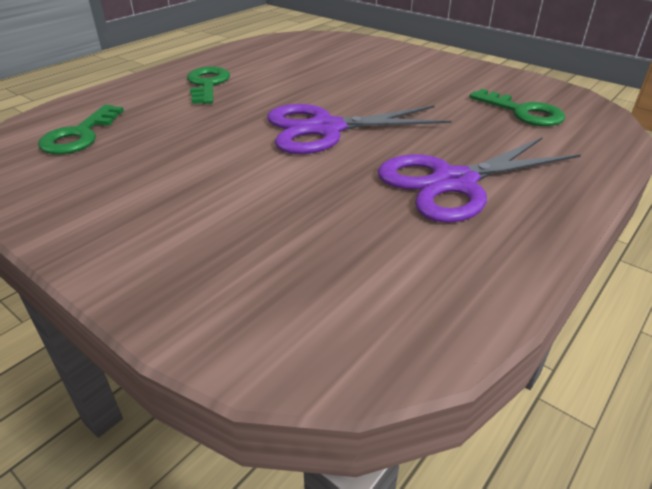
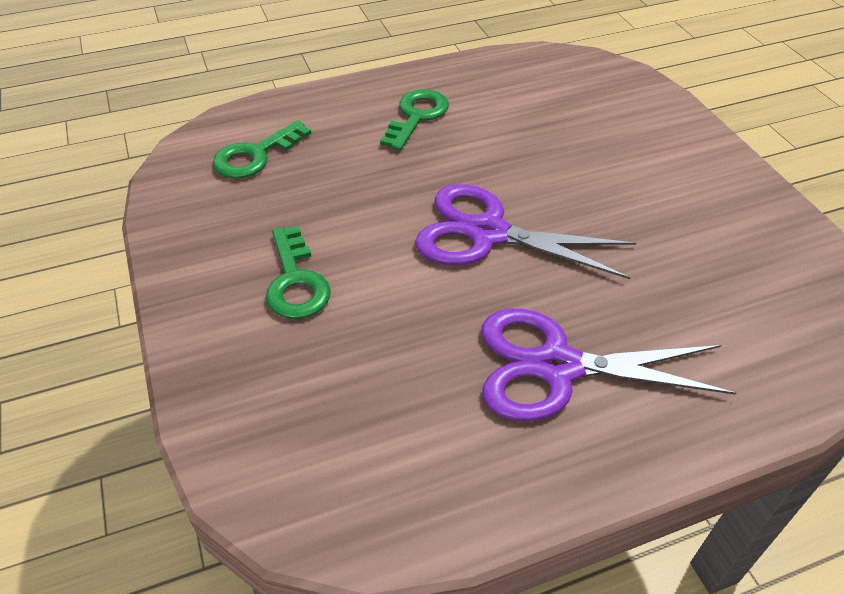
camera: 30 degrees right, 10 degrees up
(523, 112) = (743, 293): green key -> green key (296, 281)

